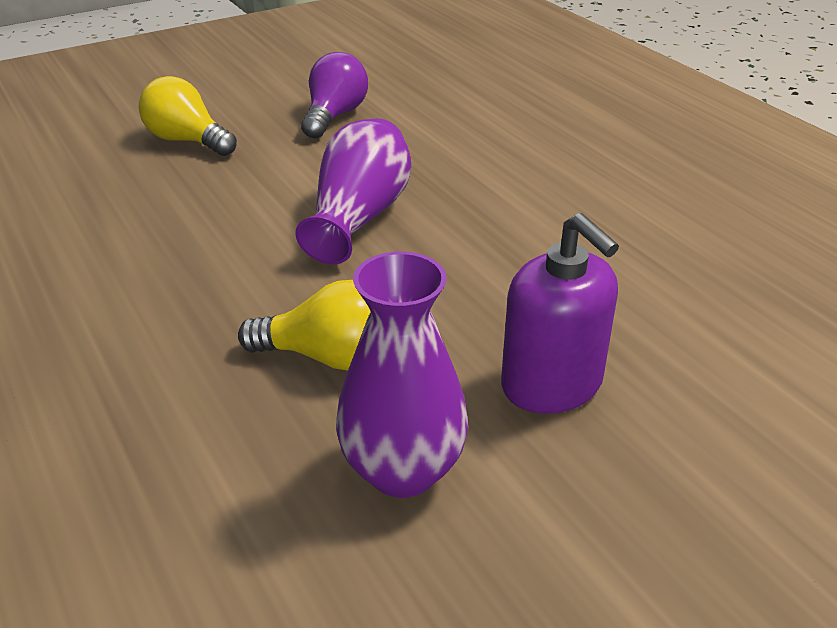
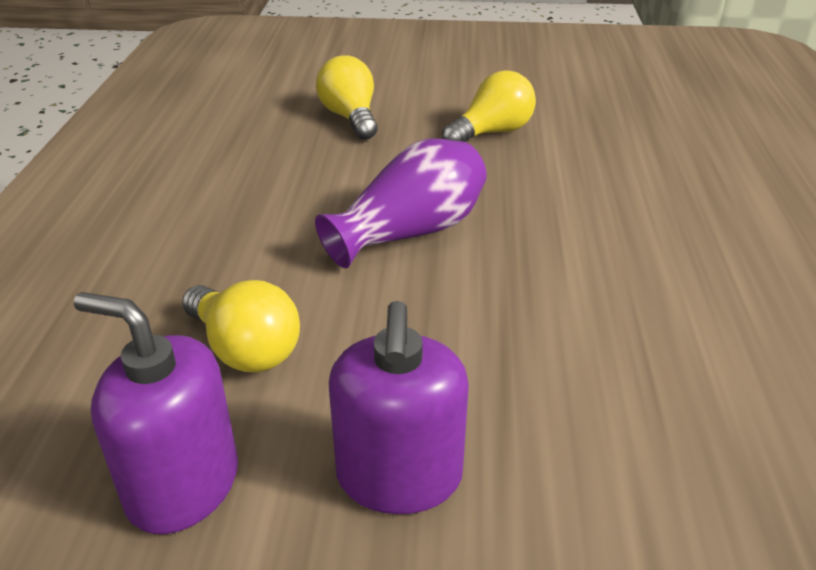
camera: 35 degrees right, 0 degrees up
(334, 116) = (492, 133): purple light bulb -> yellow light bulb
(402, 470) = (183, 485): purple vase -> purple soap dispenser

